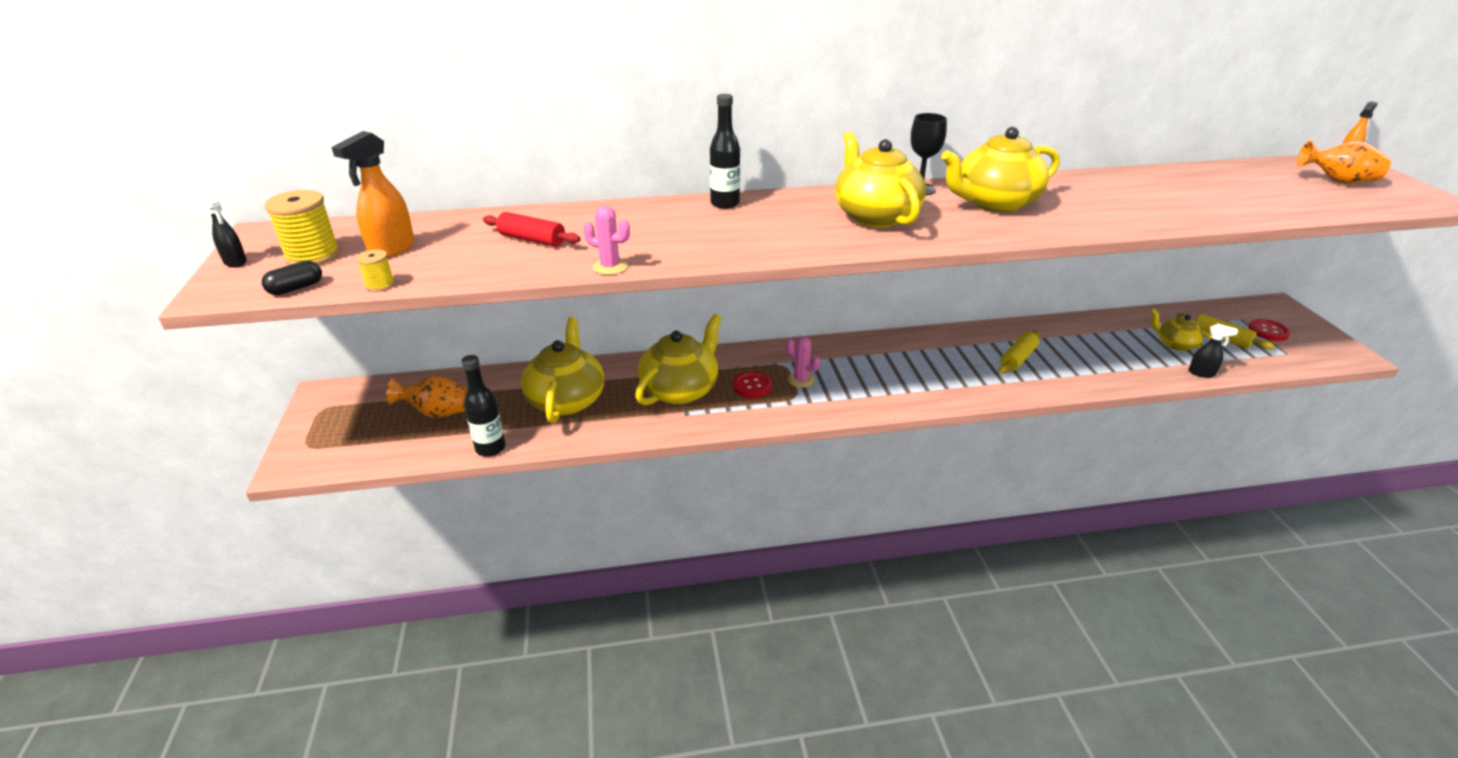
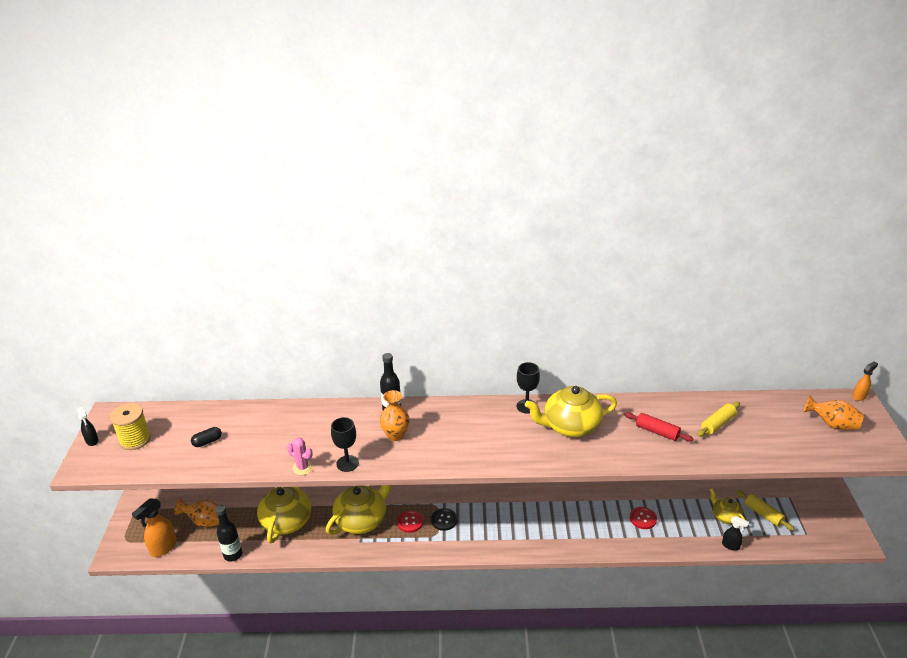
camera: 10 degrees right, 0 degrees up
(296, 288) = (123, 468): black capsule -> black capsule (207, 442)
(380, 285) = (169, 470): yellow spool -> none
(391, 249) = (180, 438): orange spray bottle -> orange spray bottle (163, 548)
(532, 239) = (263, 436): red rolling pin -> red rolling pin (657, 432)
(681, 258) = (347, 463): none -> black goblet
(743, 226) = (395, 435): none -> orange vase
(801, 380) = (444, 520): pink cactus -> black button
(875, 216) = (484, 433): yellow teapot -> none
(1017, 358) = (602, 517): yellow rolling pin -> yellow rolling pin (717, 424)
(1268, 331) = (804, 511): red button -> red button (643, 518)

